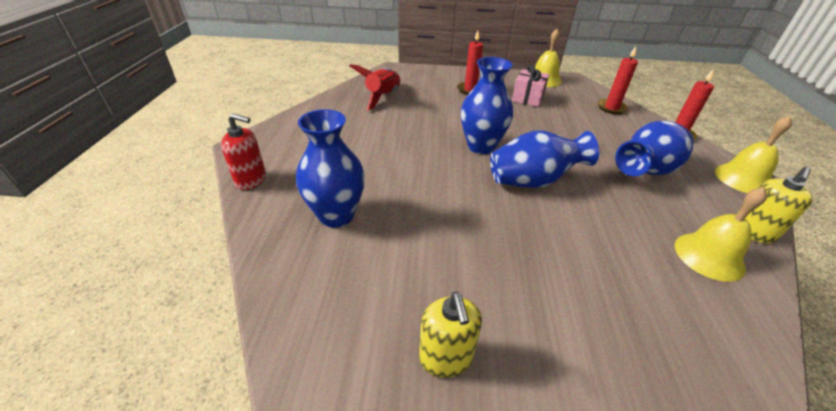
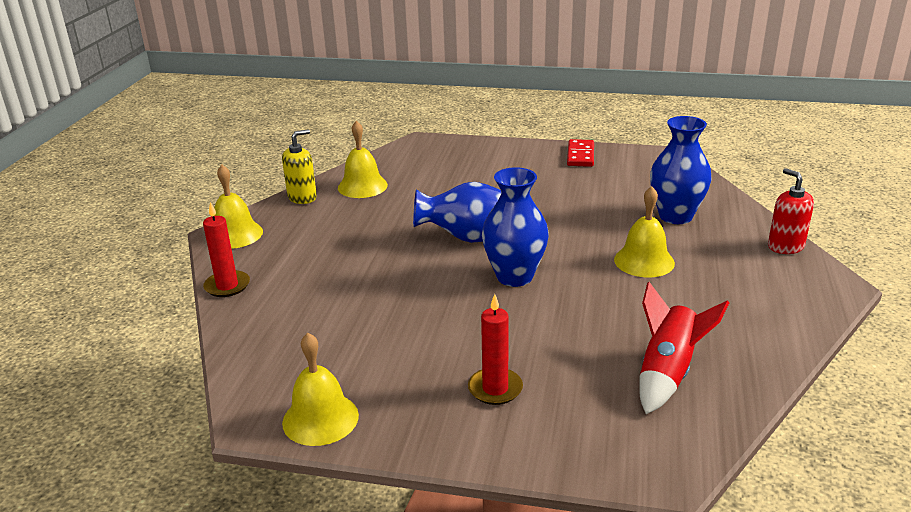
camera: 170 degrees left, 10 degrees down
(251, 180) = (785, 246): red soap dispenser -> red soap dispenser turned 45 degrees clockwise
(381, 162) = (644, 261): none -> yellow bell
(446, 358) = (580, 155): yellow soap dispenser -> red domino
(527, 98) = (394, 362): pink gift -> none
(611, 108) = (264, 336): red candle -> none
(646, 170) = (331, 245): blue vase -> none

